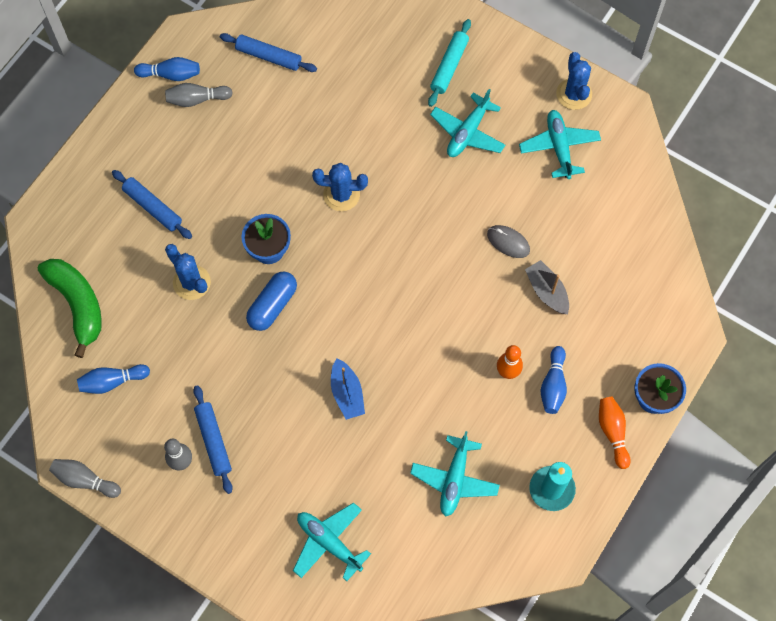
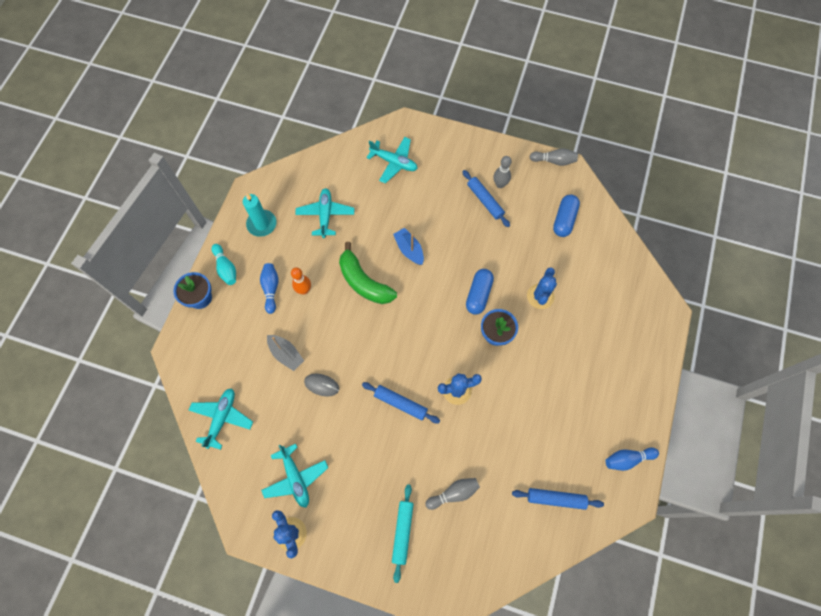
camera: 165 degrees right, 0 degrees up
(77, 304) = (610, 262): green banana -> green banana (364, 282)
(112, 381) = (564, 220): blue bowling pin -> blue capsule
(153, 207) = (591, 344): blue rolling pin -> blue rolling pin (400, 403)
(191, 282) = (540, 296): blue cactus -> blue cactus turned 75 degrees clockwise
(197, 99) = (597, 442): grey bowling pin -> grey bowling pin (453, 493)
(467, 132) = (372, 471): turquoise plane -> turquoise plane (222, 418)
(612, 432) = (226, 268): orange bowling pin -> turquoise bowling pin

